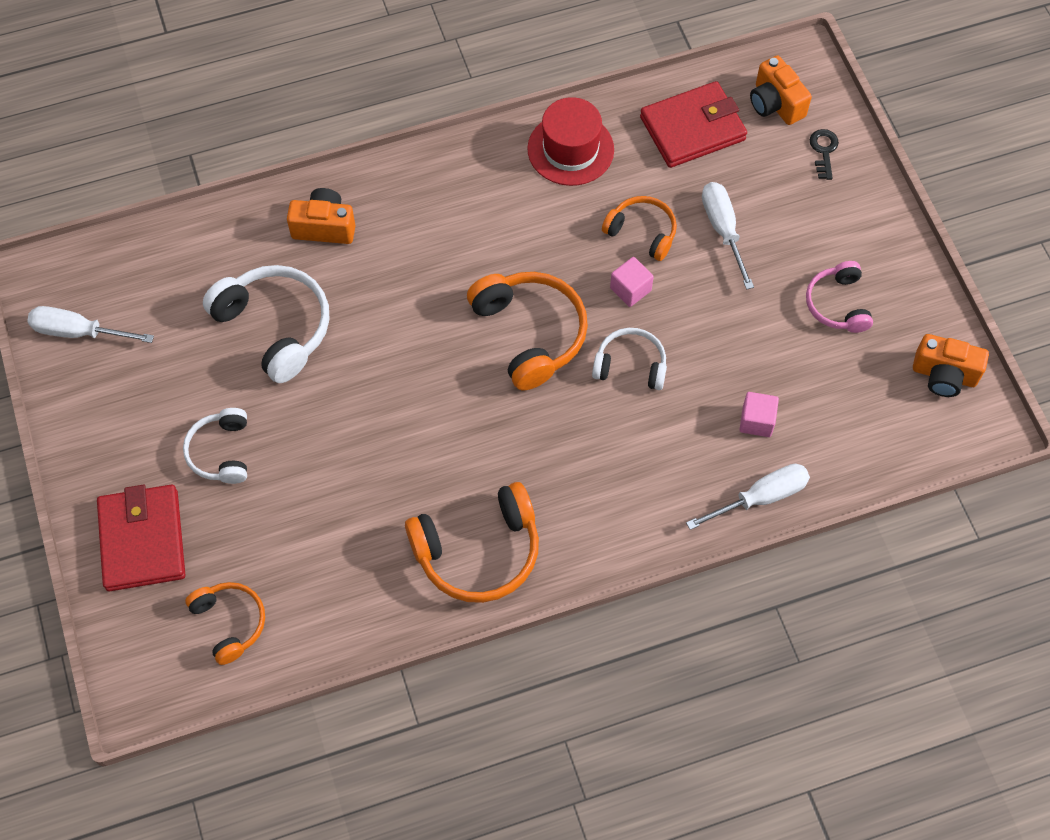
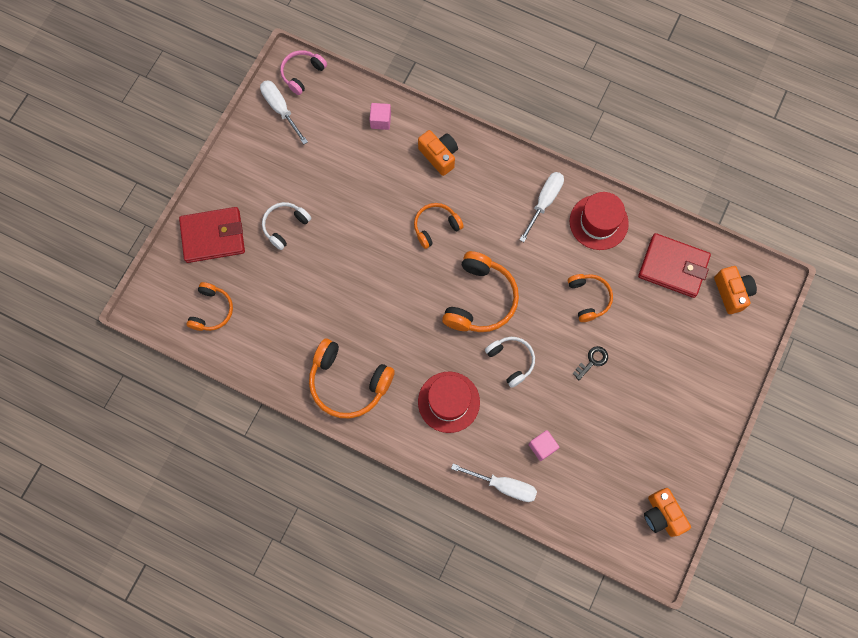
camera: 45 degrees right, 10 degrees up
(142, 540) = (213, 236): red wallet -> red wallet turned 45 degrees clockwise
(275, 327) = (367, 186): white headphones -> none
(400, 302) = (435, 227): none -> orange headphones
(610, 468) = (448, 402): none -> red hat
(630, 289) = (551, 322): pink cube -> pink cube (380, 121)
(722, 229) = (631, 334): white screwdriver -> white screwdriver (544, 201)
(775, 104) = (731, 292): orange camera -> orange camera turned 150 degrees clockwise
(824, 151) = (729, 341): black key -> black key (592, 361)
(837, 304) = (647, 427): pink headphones -> pink headphones (302, 74)

